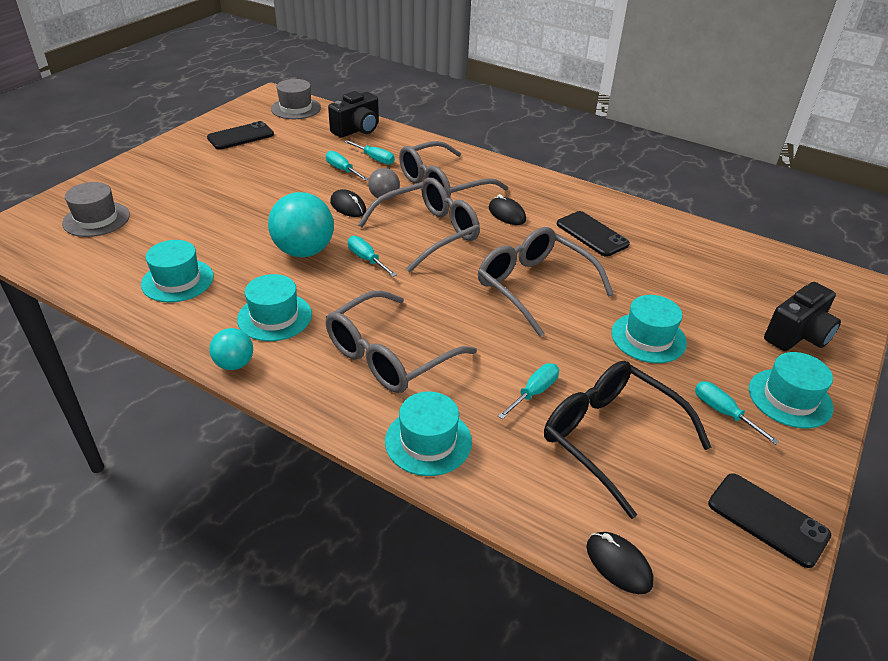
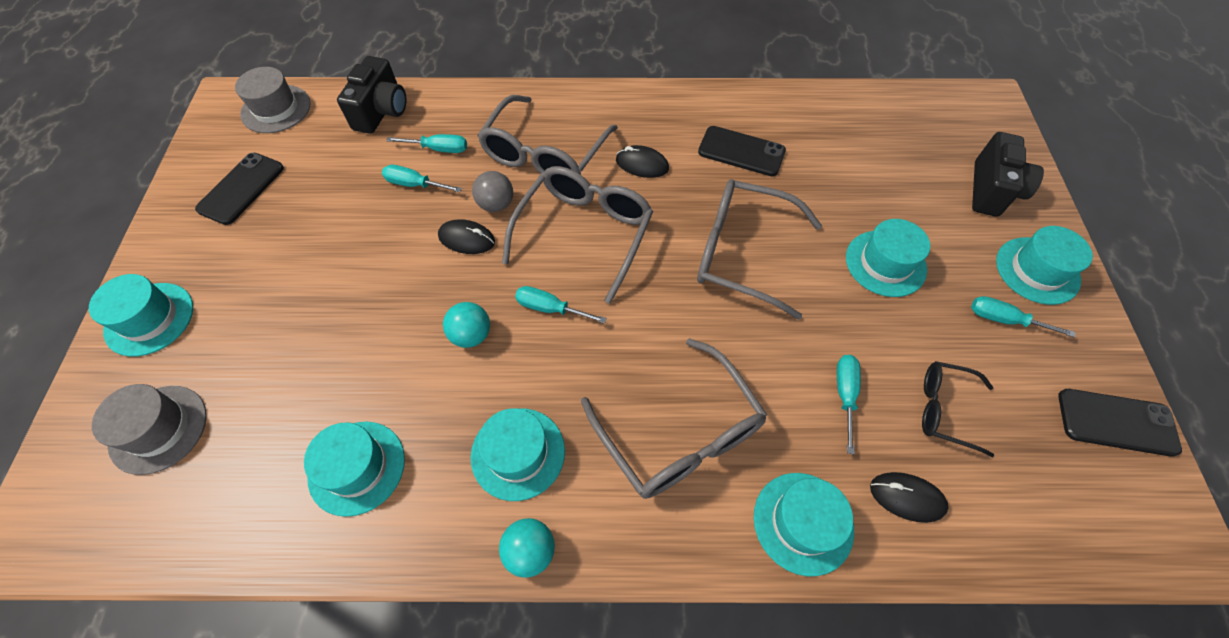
camera: 30 degrees left, 20 degrees up
(138, 173) = (149, 319): none -> turquoise hat
(304, 251) = (471, 335): turquoise ball -> turquoise ball, size x0.55
(389, 356) = (679, 433): grey glasses -> grey glasses turned 45 degrees counterclockwise
(610, 437) = (944, 409): black glasses -> black glasses, size x0.57
(618, 564) = (1056, 555): black mouse -> black mouse (907, 497)

